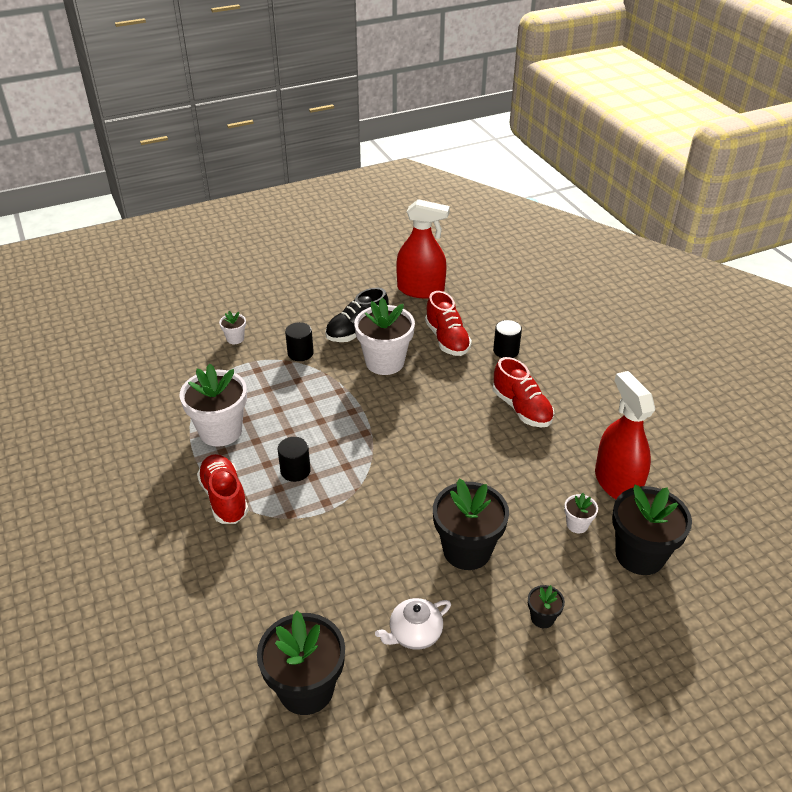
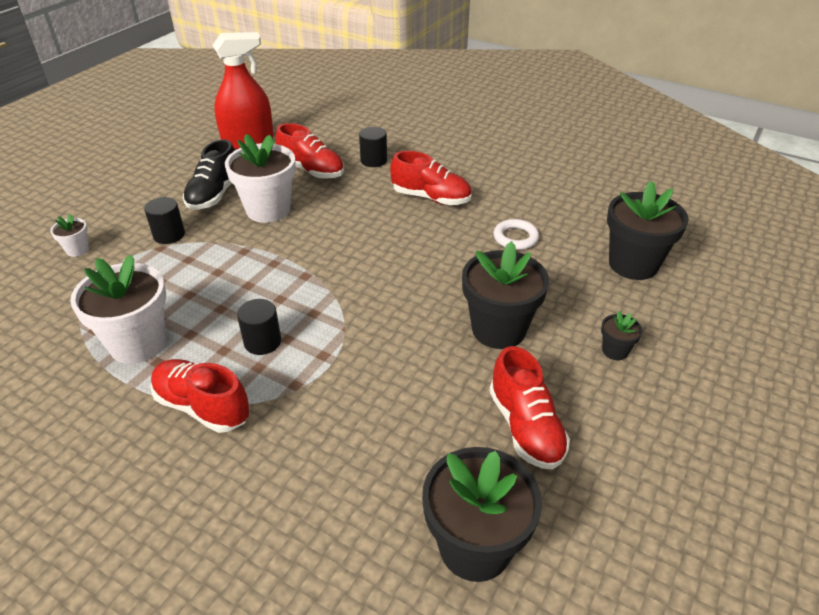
camera: 35 degrees left, 0 degrees up
(414, 634) = (525, 427): white teapot -> red shoe
(558, 479) = (515, 238): none -> white ring
(577, 524) = (565, 265): white flower pot -> none
(617, 482) = (561, 220): red spray bottle -> none

